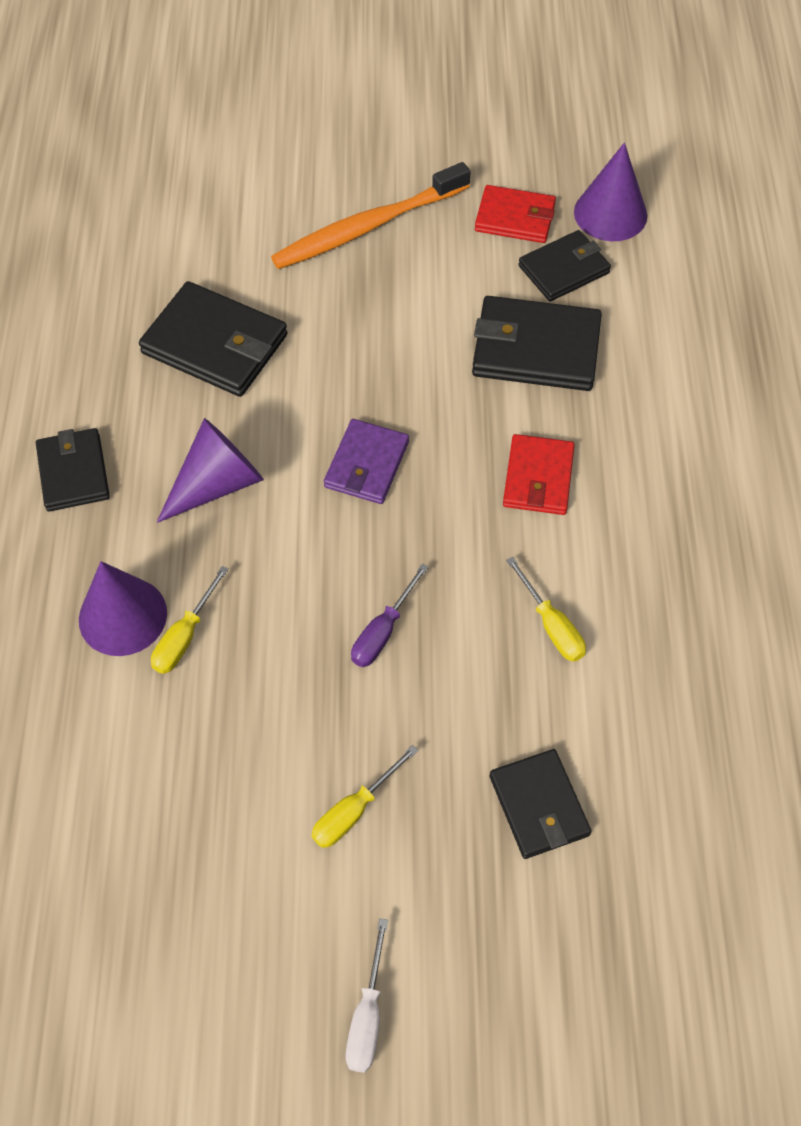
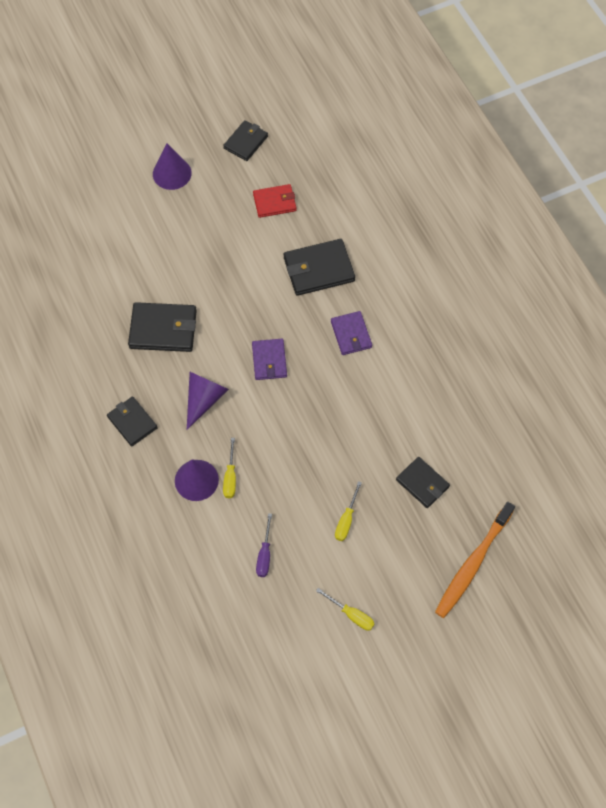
camera: 25 degrees left, 5 degrees up
(367, 227) = (204, 236): orange toothbrush -> orange toothbrush (472, 564)
(367, 1015) = (395, 599): white screwdriver -> none
(383, 631) = (318, 436): purple screwdriver -> purple screwdriver (264, 554)
(538, 478) = (351, 334): red wallet -> purple wallet
(551, 625) = (390, 402): yellow screwdriver -> yellow screwdriver (351, 614)
(564, 269) = (312, 221): black wallet -> black wallet (246, 142)
(610, 213) = (320, 182): purple cone -> purple cone (172, 173)

